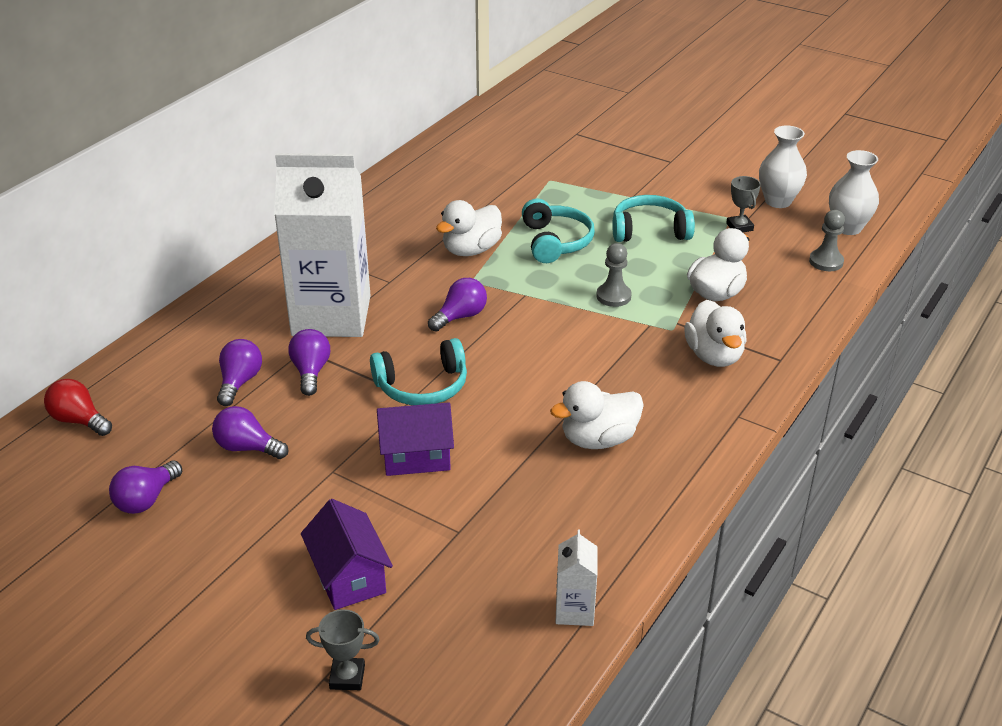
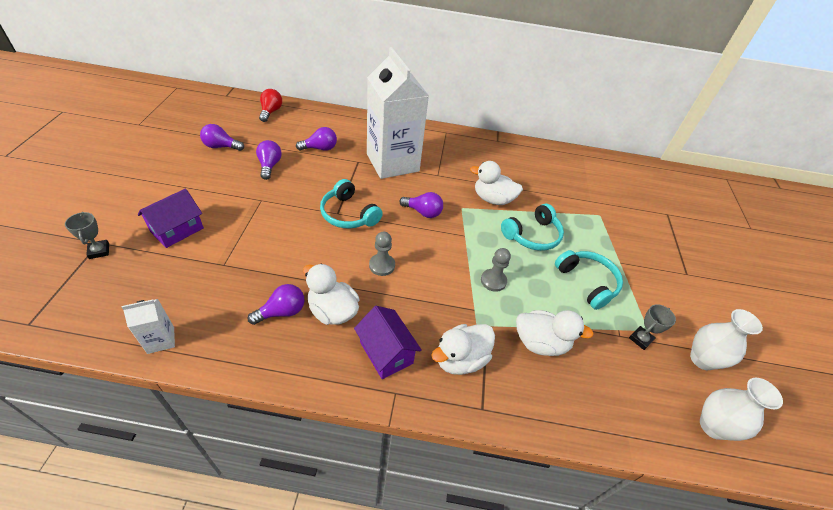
camera: 60 degrees right, 10 degrees up
(311, 372) = (340, 169): purple light bulb -> purple light bulb (282, 312)
(416, 457) = (284, 229): purple house -> purple house (386, 352)
(826, 262) = (645, 417): grey pawn -> grey pawn (382, 265)

